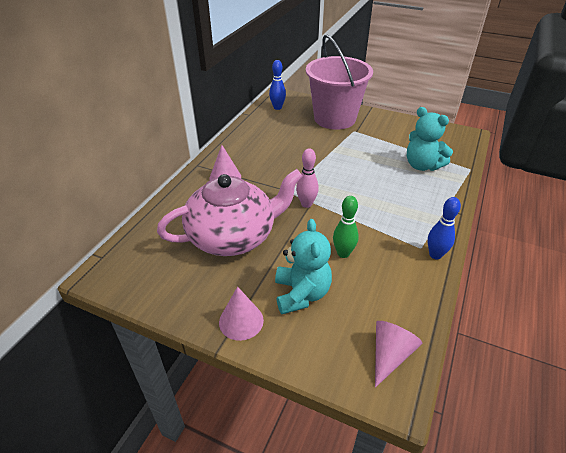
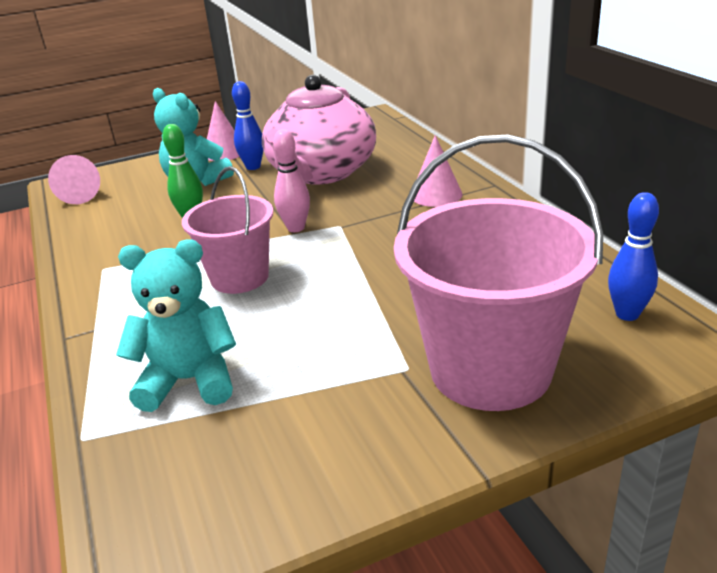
camera: 135 degrees right, 10 degrees down
(363, 194) = (239, 277): none -> pink bucket
(435, 255) = (78, 271): blue bowling pin -> blue bowling pin (253, 167)

